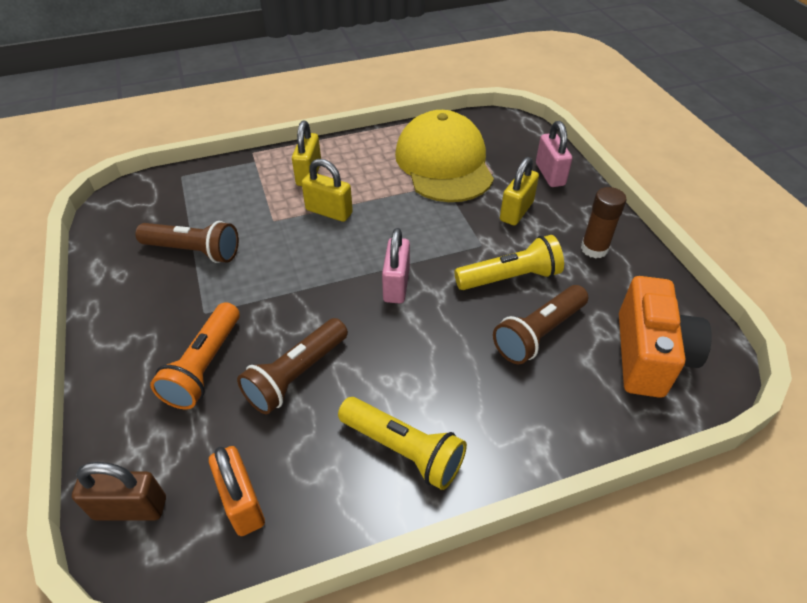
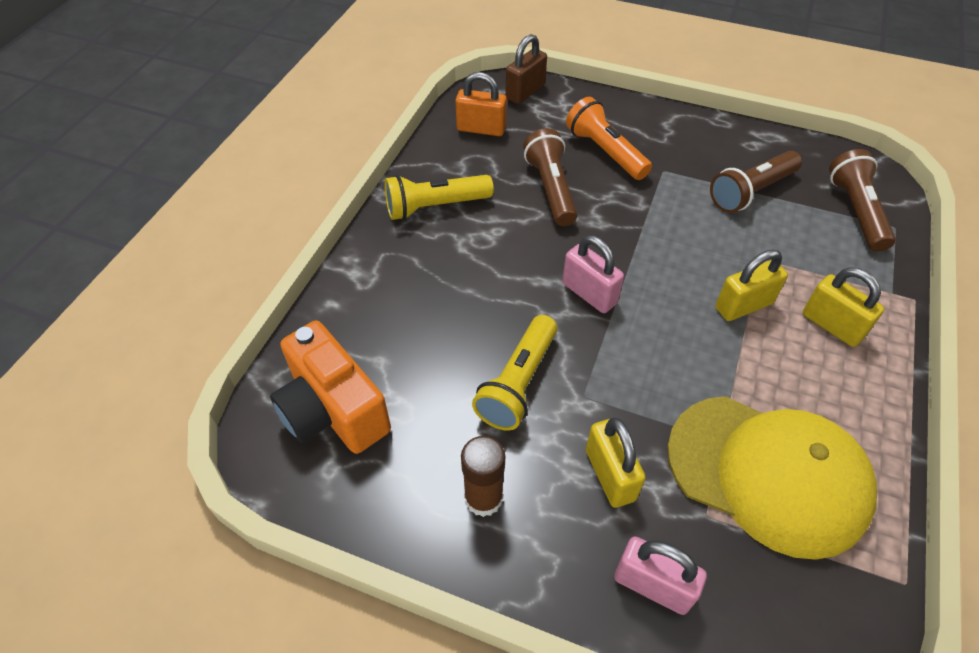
camera: 130 degrees right, 5 degrees up
(538, 333) = (438, 350): brown flashlight -> brown flashlight (856, 211)

